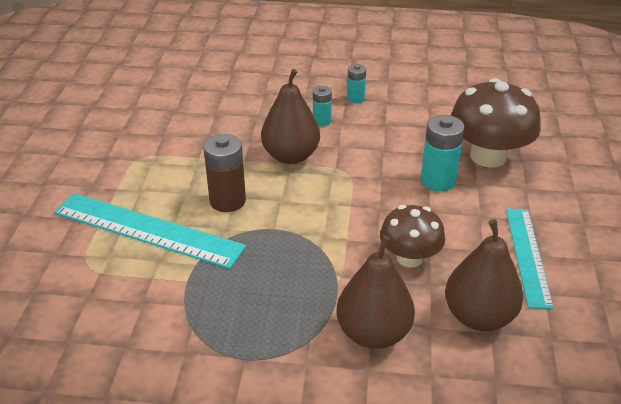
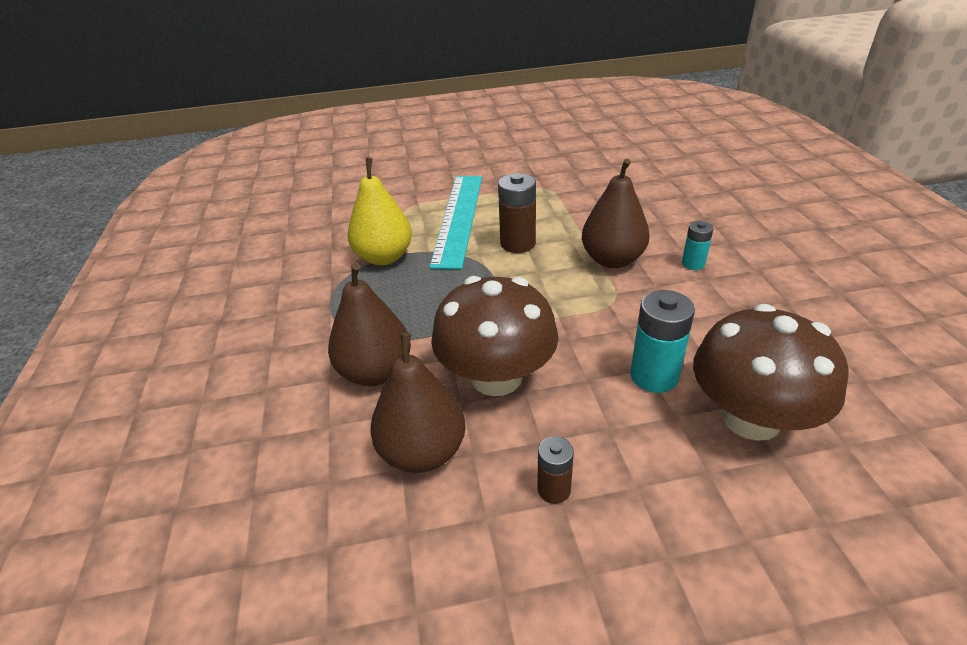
camera: 75 degrees right, 0 degrees up
(183, 301) = (384, 257): none -> yellow pear
(355, 98) = (764, 276): turquoise battery -> none
(409, 257) = (496, 377): brown mushroom -> brown mushroom, size x1.60
(527, 255) = (554, 489): turquoise ruler -> brown battery

